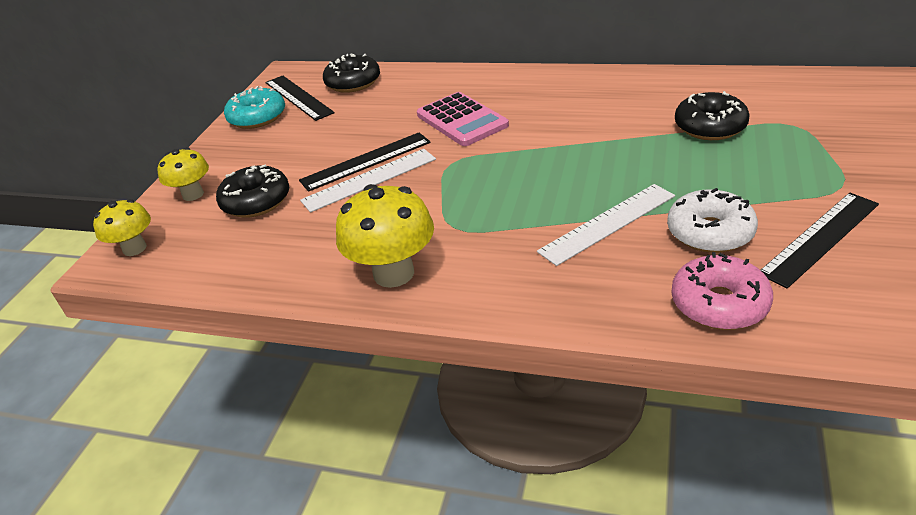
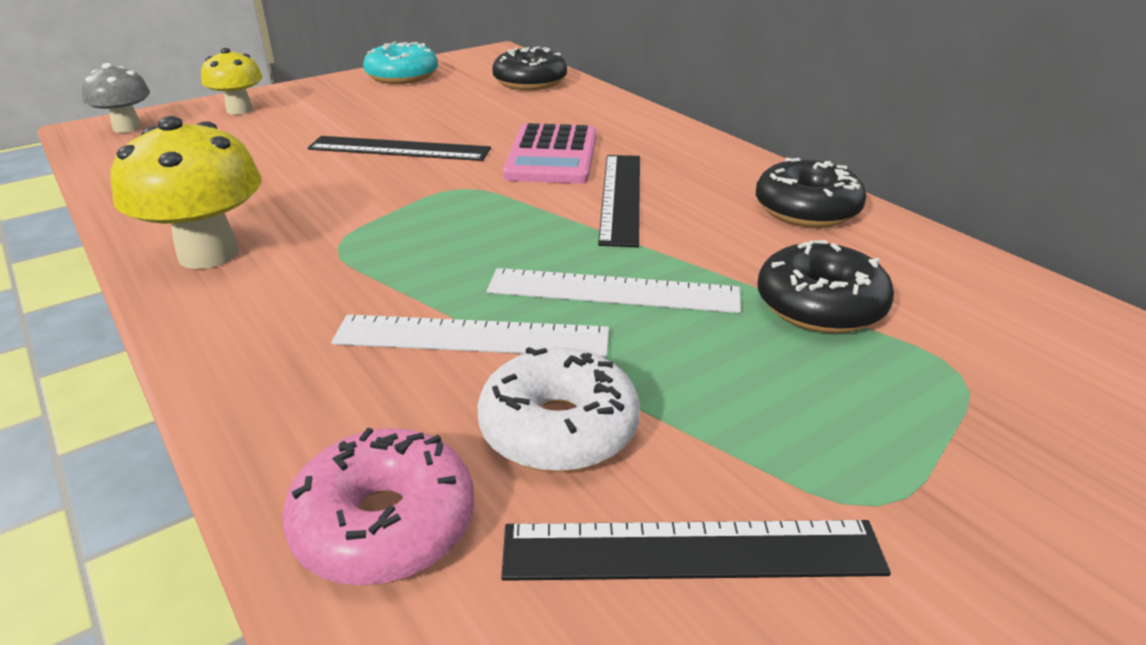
camera: 35 degrees right, 5 degrees down
(134, 248) = (127, 128): yellow mushroom -> grey mushroom
(256, 201) = (261, 137): black donut -> black donut (807, 209)
(298, 97) = (463, 75): black ruler -> black ruler (621, 197)
(369, 180) = (368, 165): white ruler -> white ruler (613, 291)

